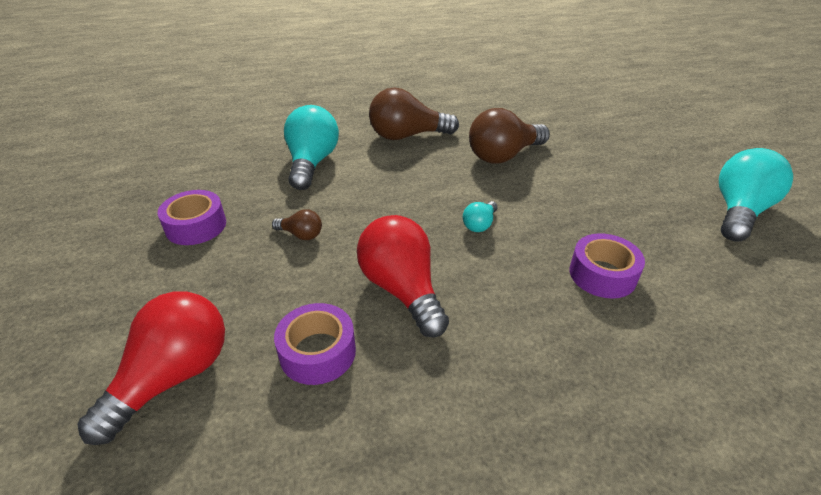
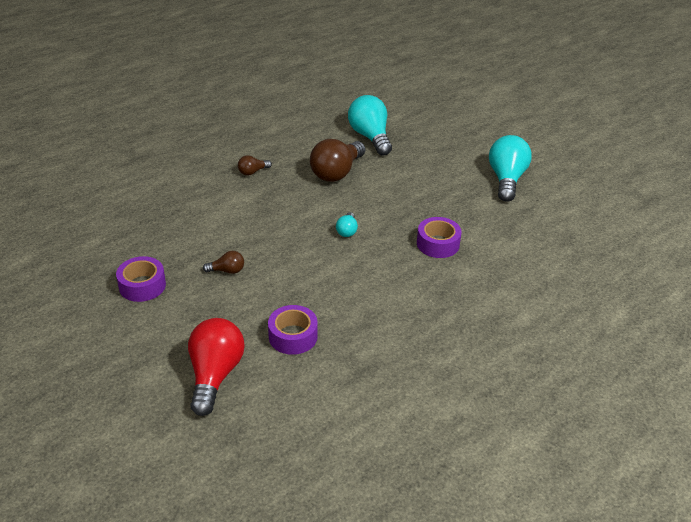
camera: 25 degrees left, 0 degrees up
(312, 163) = (192, 214): turquoise light bulb -> turquoise light bulb (370, 137)
(402, 290) = (321, 287): red light bulb -> none
(407, 136) = (252, 172): brown light bulb -> brown light bulb, size x0.47

